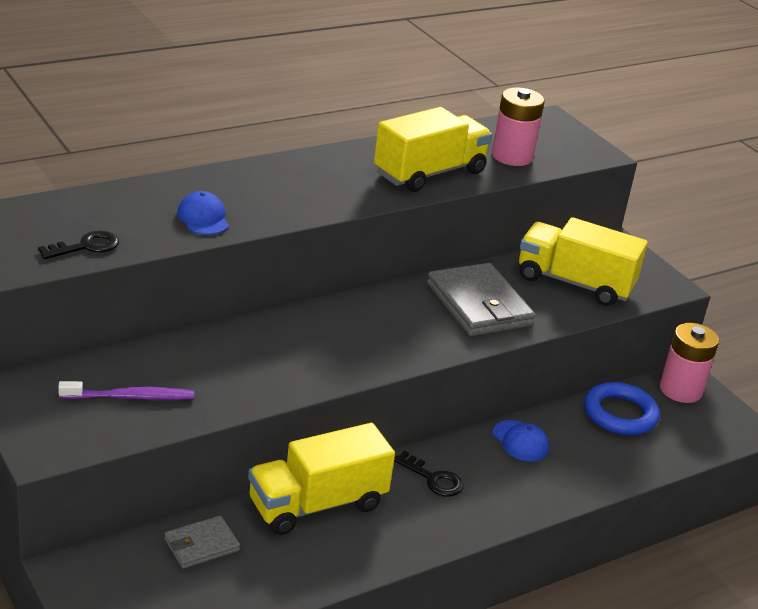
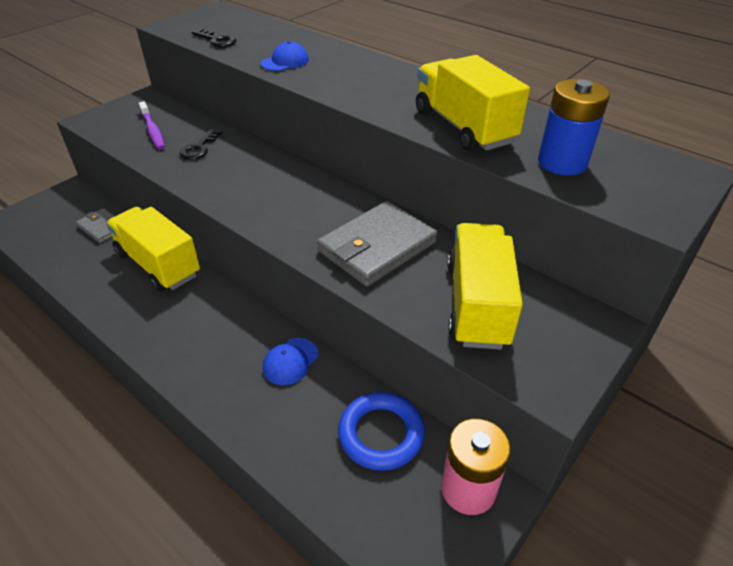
camera: 75 degrees right, 10 degrees up
(429, 173) = (463, 127): yellow truck -> yellow truck turned 150 degrees counterclockwise
(433, 479) = (212, 316): black key -> black key (199, 148)
(512, 156) = (562, 162): pink battery -> blue battery

